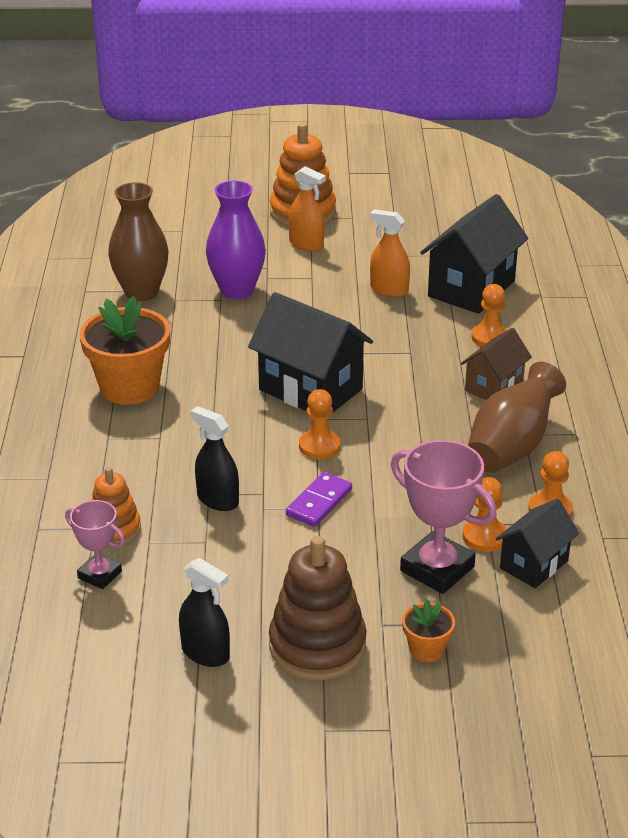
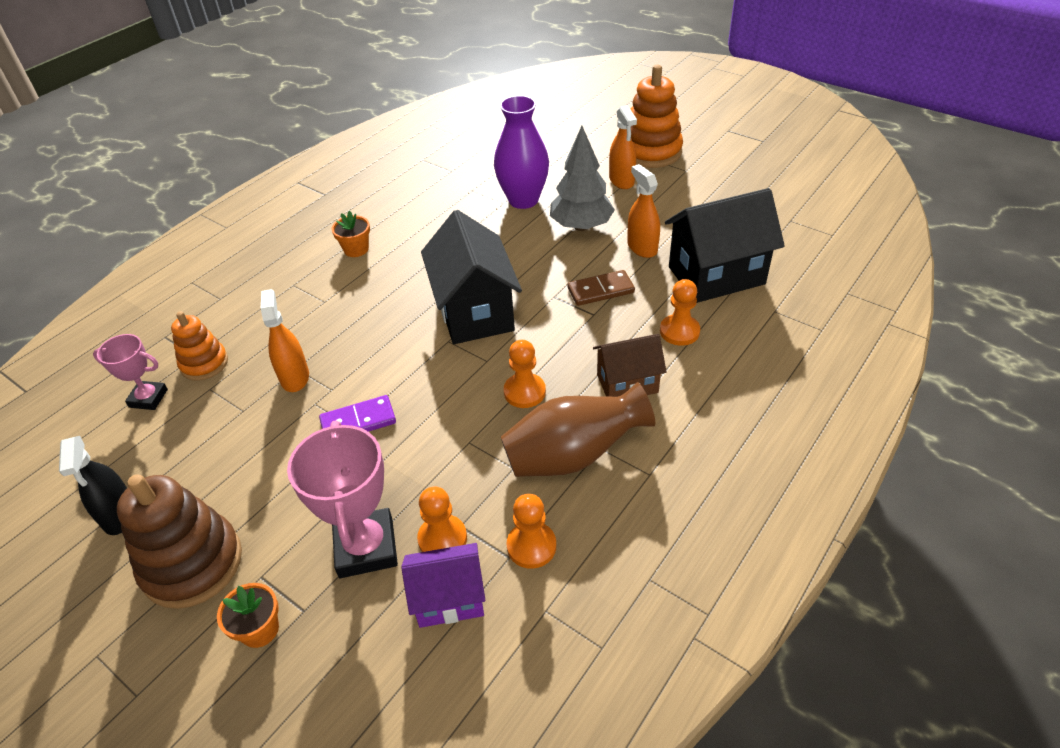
camera: 40 degrees right, 10 degrees up
(100, 575) = (148, 398): pink trophy -> pink trophy turned 60 degrees counterclockwise
(129, 387) = (356, 249): orange flower pot -> orange flower pot, size x0.48
(141, 292) = (456, 175): brown vase -> none
(217, 500) = (294, 377): black spray bottle -> orange spray bottle
(317, 292) = (581, 226): none -> grey tree
(319, 446) = (420, 368): orange pawn -> orange pawn (524, 392)
(395, 333) = (600, 290): none -> brown domino
(534, 564) = (449, 599): black house -> purple house

